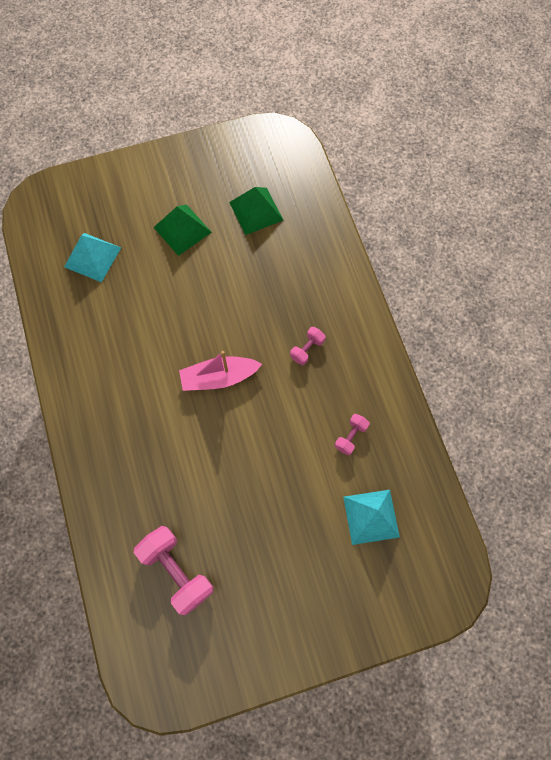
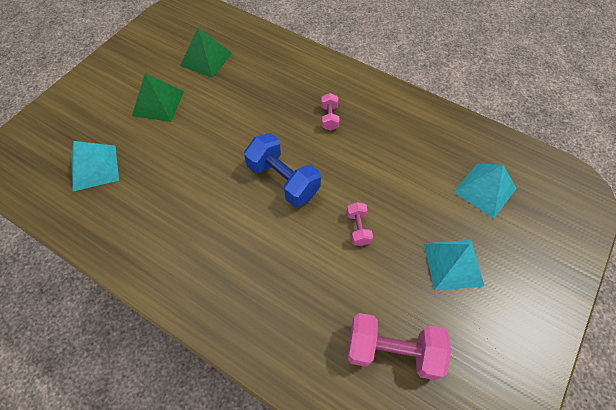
camera: 40 degrees left, 10 degrees down
(219, 377) = (283, 180): pink boat -> blue dumbbell
(282, 551) = (453, 264): none -> turquoise pyramid
(351, 437) = (416, 150): pink dumbbell -> pink dumbbell (358, 228)

